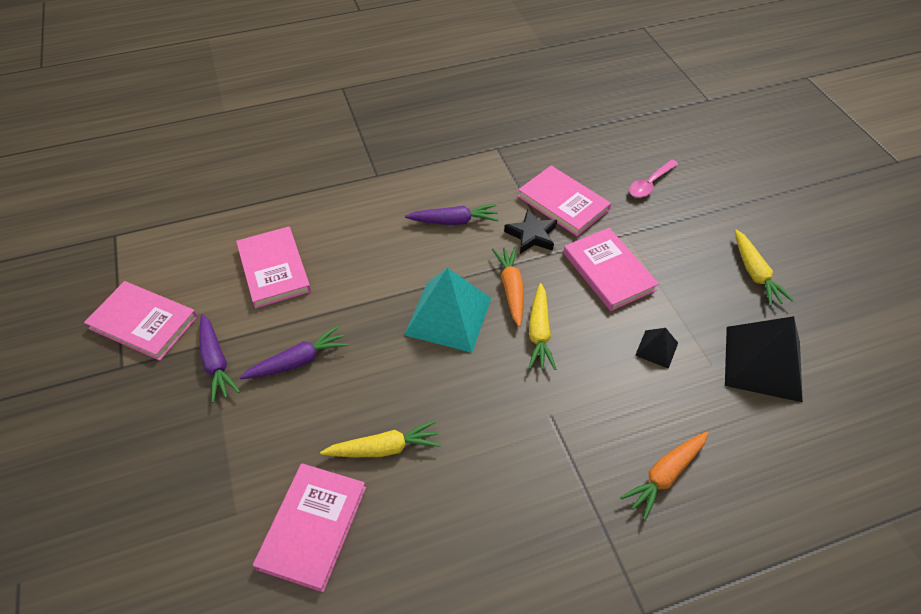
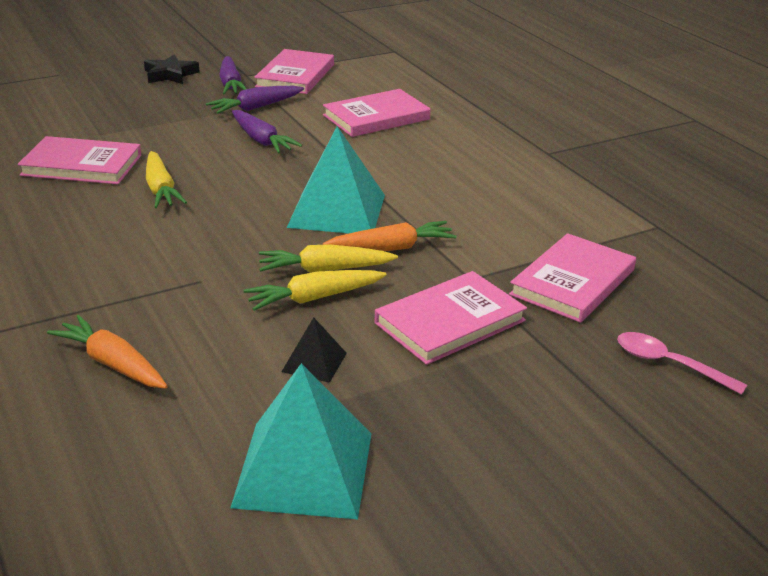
camera: 80 degrees right, 20 degrees down
(454, 221) = (493, 205): purple carrot -> purple carrot (231, 84)
(531, 235) = (494, 259): black star -> black star (170, 74)
(755, 273) = (502, 476): yellow carrot -> yellow carrot (314, 298)
(763, 363) = (304, 469): black pyramid -> turquoise pyramid

